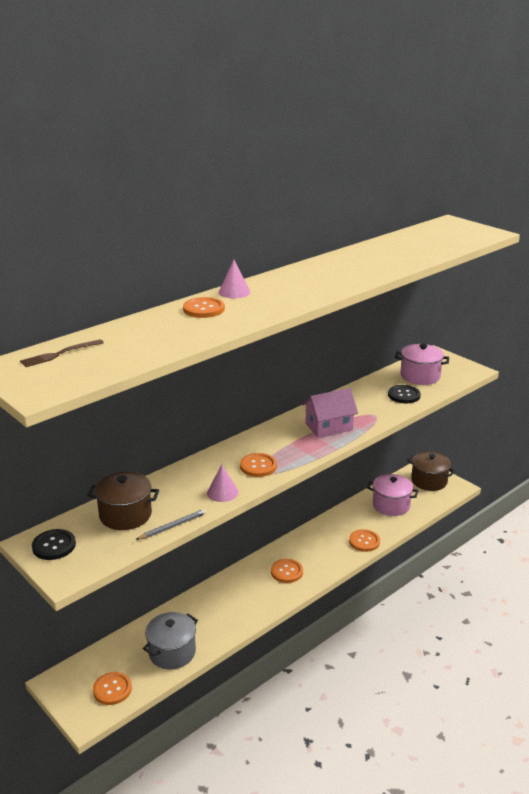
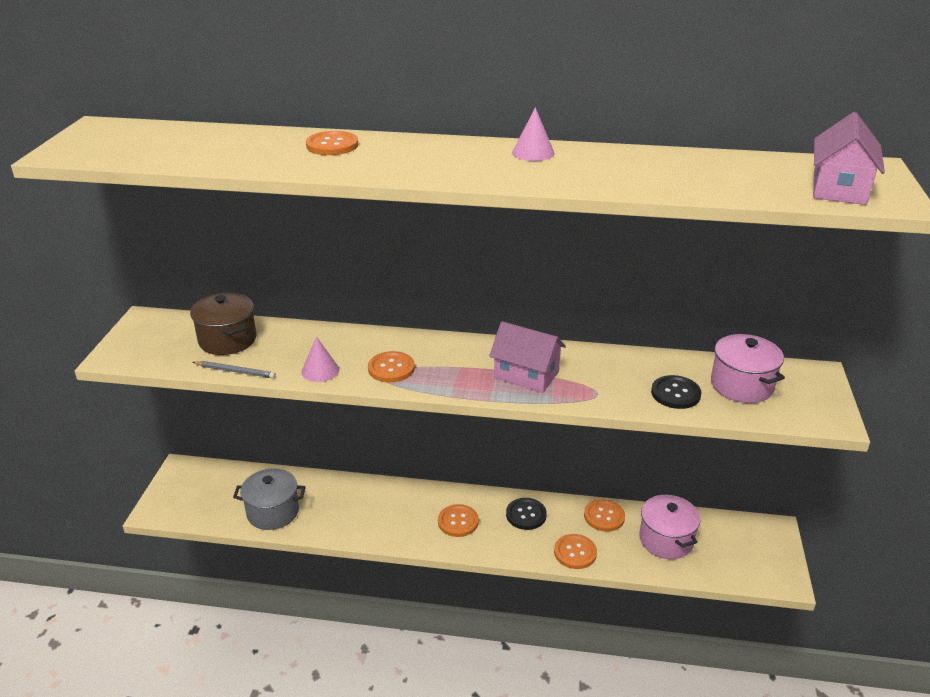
camera: 50 degrees right, 5 degrees up
(54, 546) = (149, 330): black button -> black button (526, 515)
(59, 354) = (147, 133): brown fork -> none
(112, 689) = (199, 504): orange button -> orange button (604, 516)
(234, 292) = (399, 142): pink cone -> pink cone (533, 153)
(429, 481) = (757, 548): brown pot -> none
(463, 235) = (839, 188): none -> pink house

